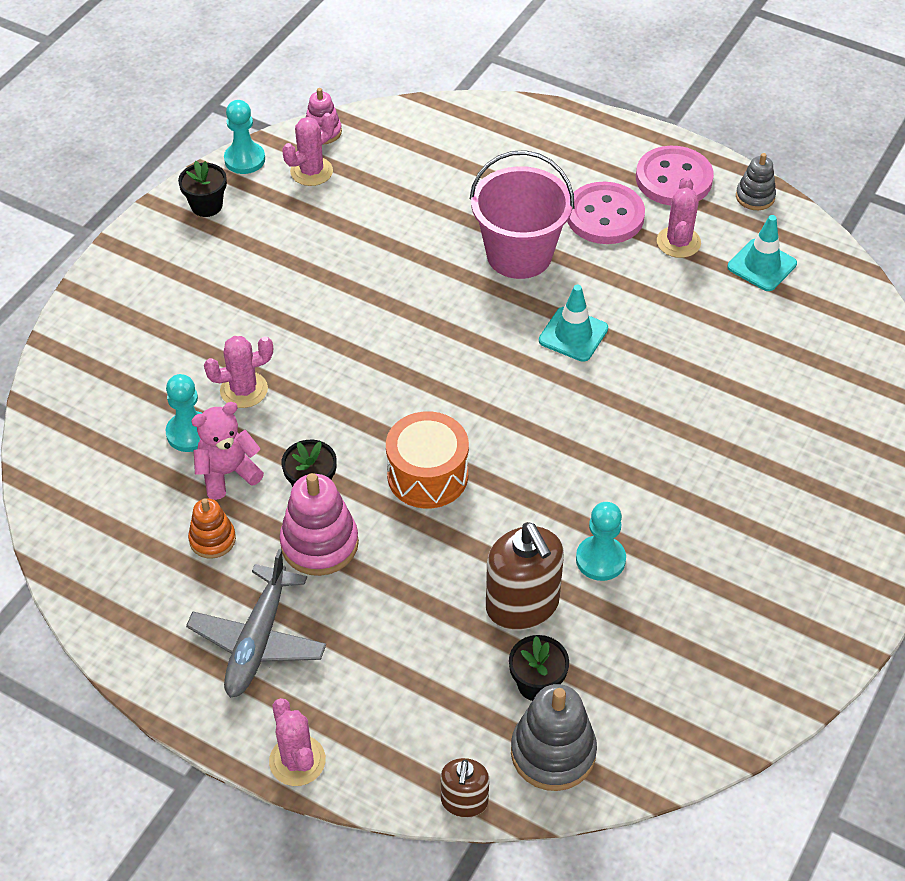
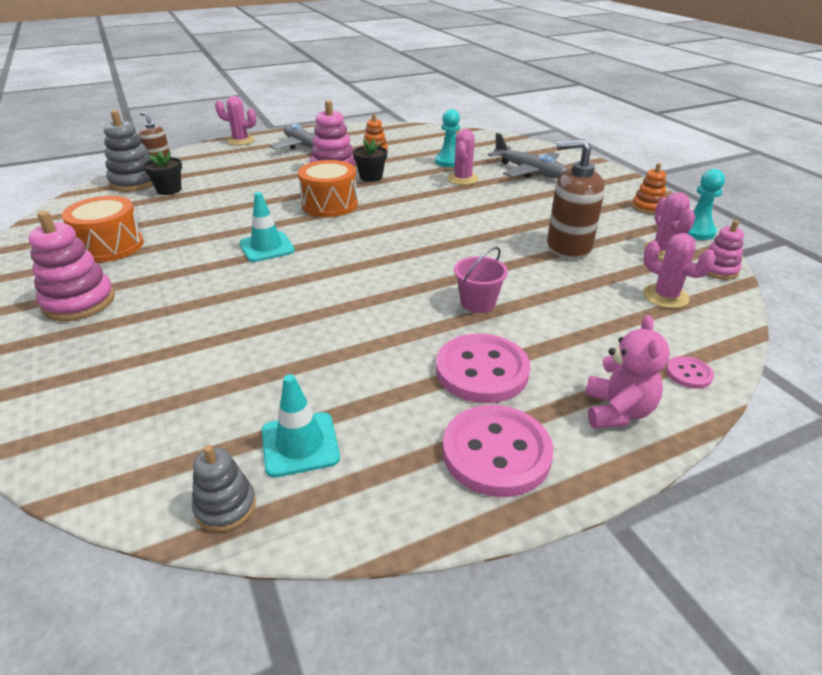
camera: 125 degrees right, 15 degrees down
(166, 337) = (529, 171): none -> grey plane
(206, 206) = (647, 207): black flower pot -> orange stacking toy
(227, 473) = (410, 163): pink teddy bear -> pink teddy bear (617, 411)
(506, 119) = (688, 374): none -> pink button
(519, 255) = (478, 303): pink bucket -> pink bucket, size x0.53
(522, 605) = (211, 201): brown soap dispenser -> brown soap dispenser (568, 247)
(573, 334) = (364, 291): turquoise traffic cone -> turquoise traffic cone (267, 247)
(600, 559) = (192, 229): turquoise pawn -> none
(678, 242) = (397, 400): pink cactus -> pink cactus (665, 296)
(699, 602) = (110, 246): none -> orange drum
(755, 197) = (402, 511): grey stacking toy -> grey stacking toy (225, 506)
(789, 525) = (79, 302): none -> pink stacking toy

